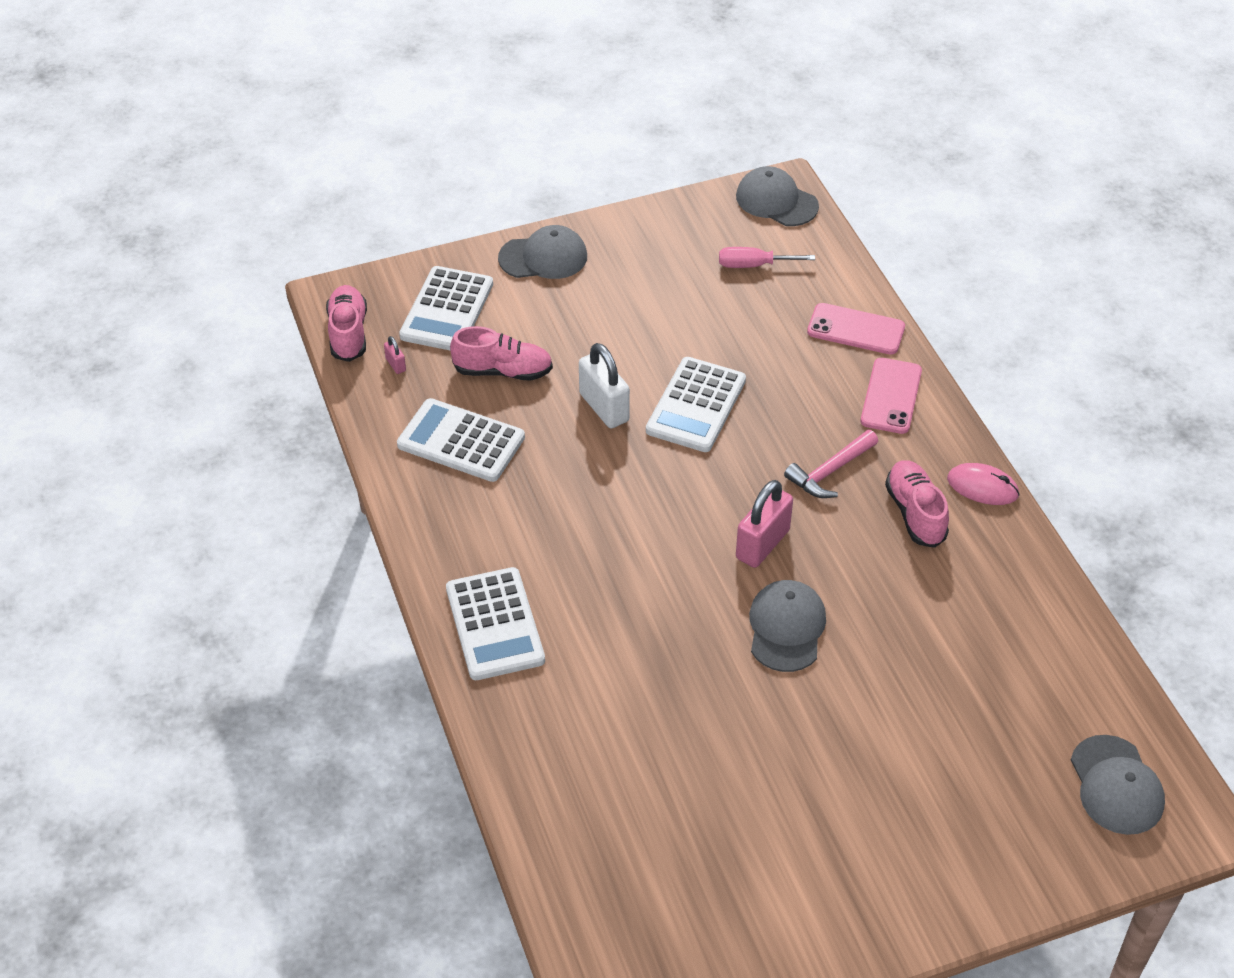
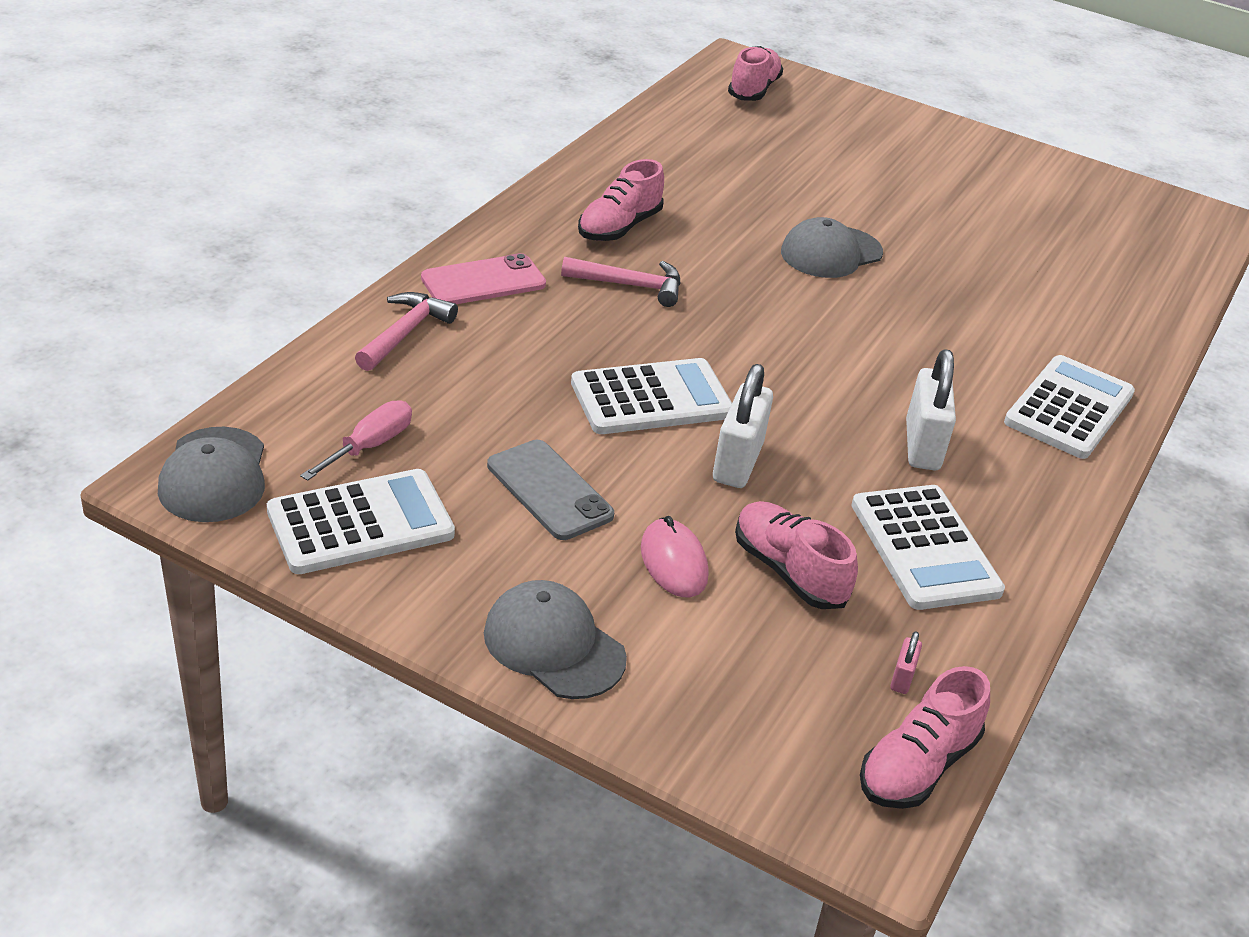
camera: 135 degrees left, 10 degrees down
(447, 310) = (758, 686): white calculator -> white calculator (360, 523)
(537, 508) = (922, 446): none -> white padlock
(653, 315) = (549, 490): none -> grey phone
(753, 265) = (370, 446): pink screwdriver -> pink screwdriver turned 105 degrees counterclockwise
(762, 544) = (766, 294): pink padlock -> none
(856, 329) = (405, 333): pink phone -> pink hammer
(982, 487) = (542, 202): pink mouse -> pink mouse (673, 562)
(1116, 785) = (753, 90): grey cap -> pink shoe

